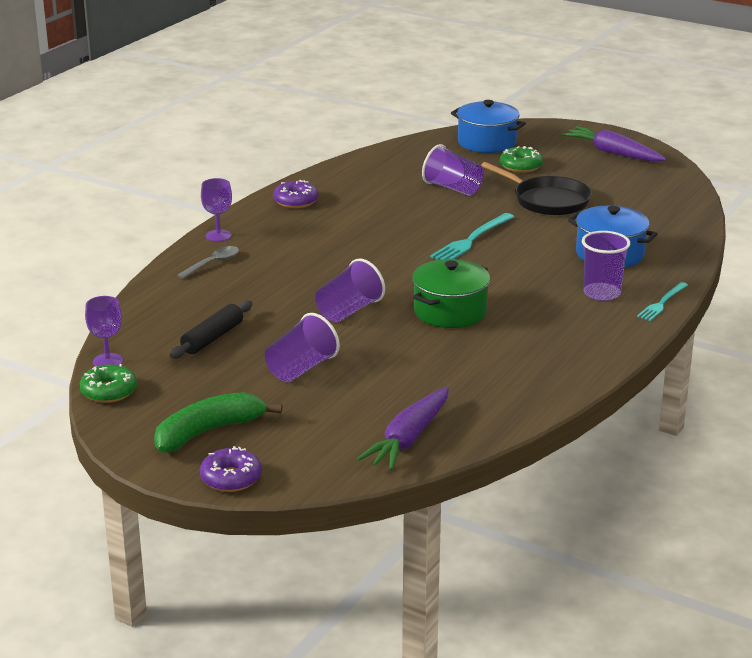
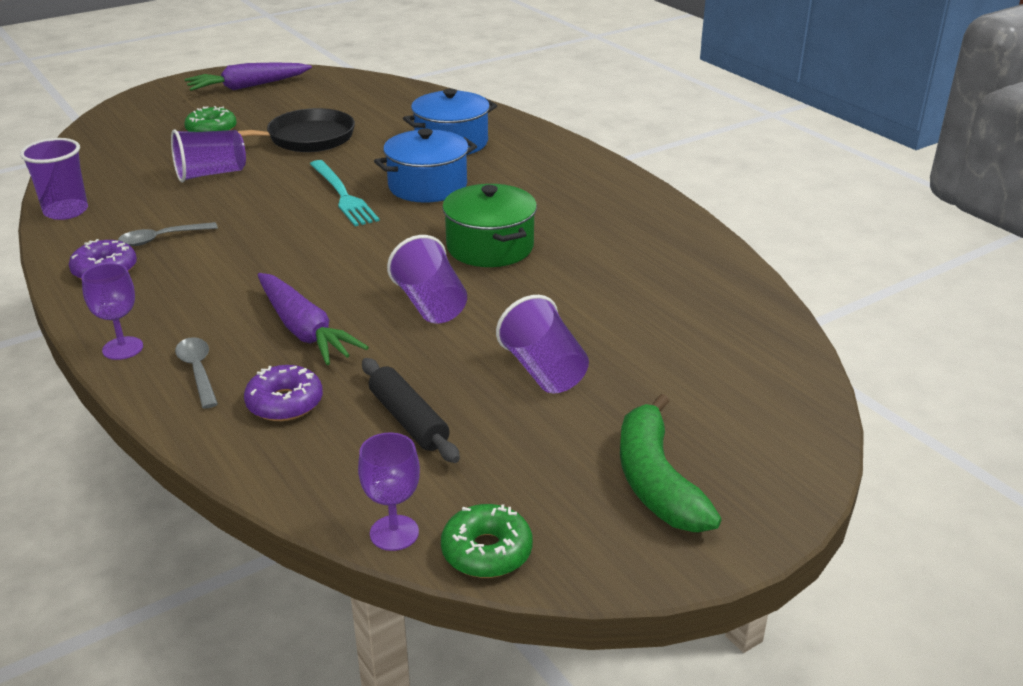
camera: 65 degrees left, 5 degrees up
(231, 478) = (782, 488): purple donut -> purple donut (285, 403)
(349, 204) = (162, 238): none -> grey spoon
(408, 439) = (748, 340): purple carrot -> purple carrot (304, 330)
(487, 142) = (130, 131): blue pot -> blue pot (427, 186)
(601, 293) = (524, 166): purple cup -> purple cup (66, 211)
(662, 303) = (568, 147): turquoise fork -> none

